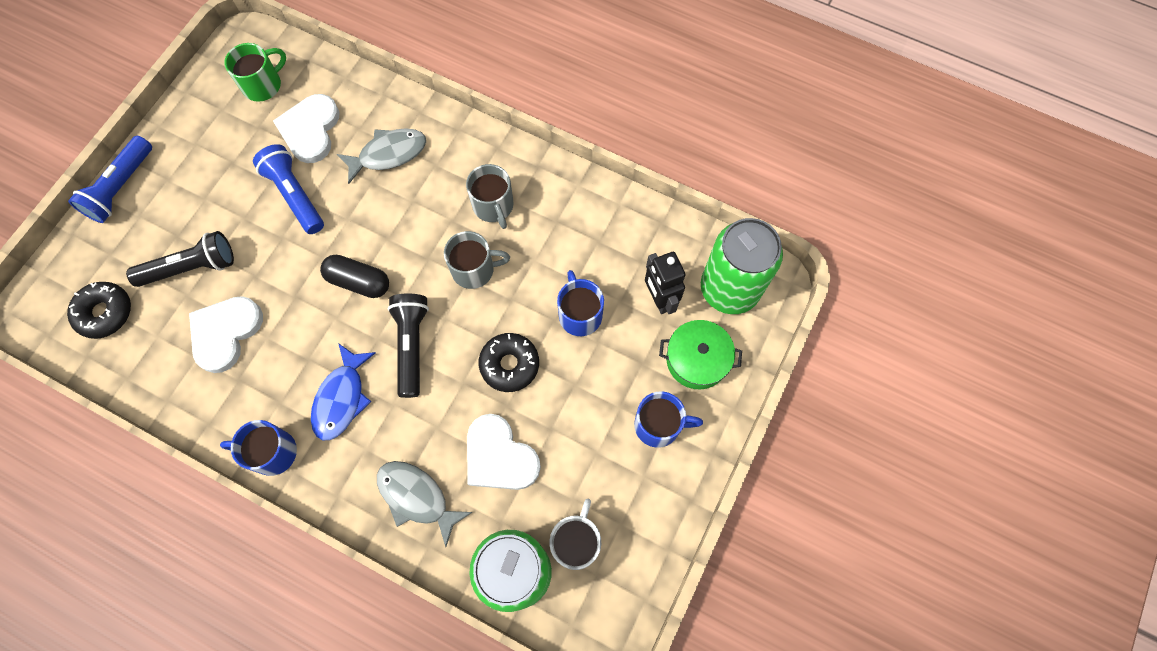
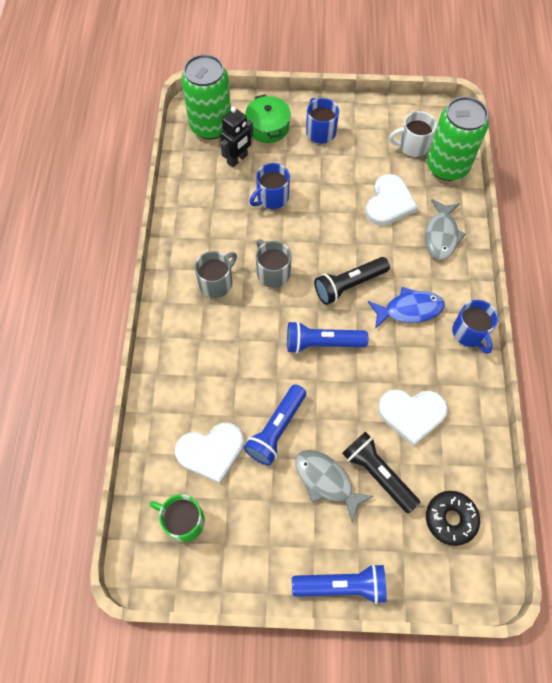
camera: 115 degrees left, 5 degrees down
(358, 282) = (322, 343): black capsule -> blue flashlight
(388, 154) = (206, 377): grey fish -> grey fish (326, 481)
(509, 365) = (328, 222): black donut -> none

